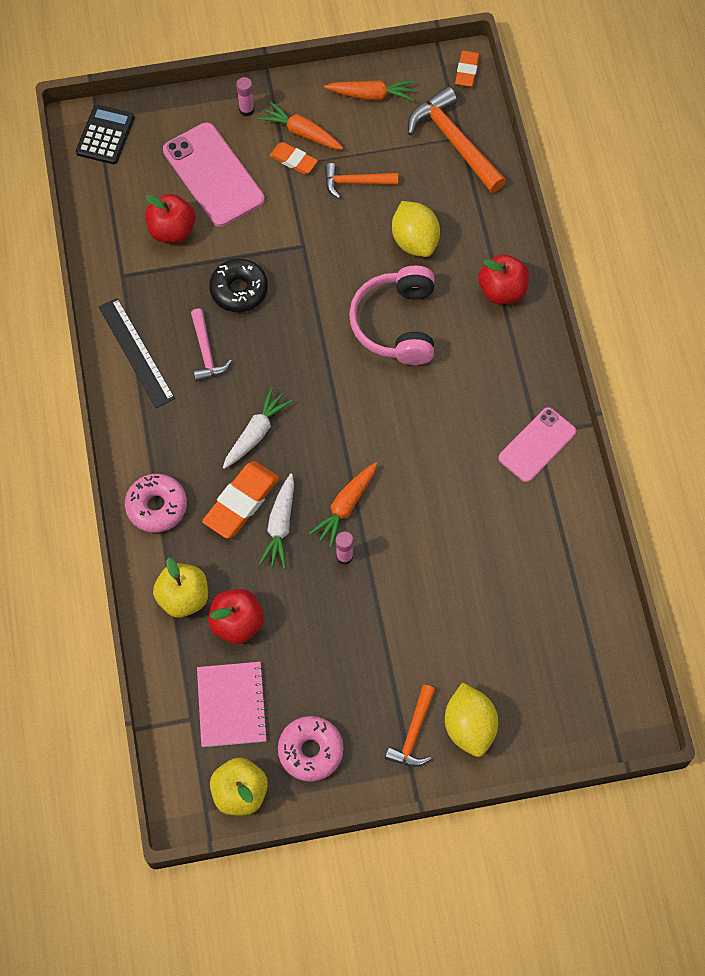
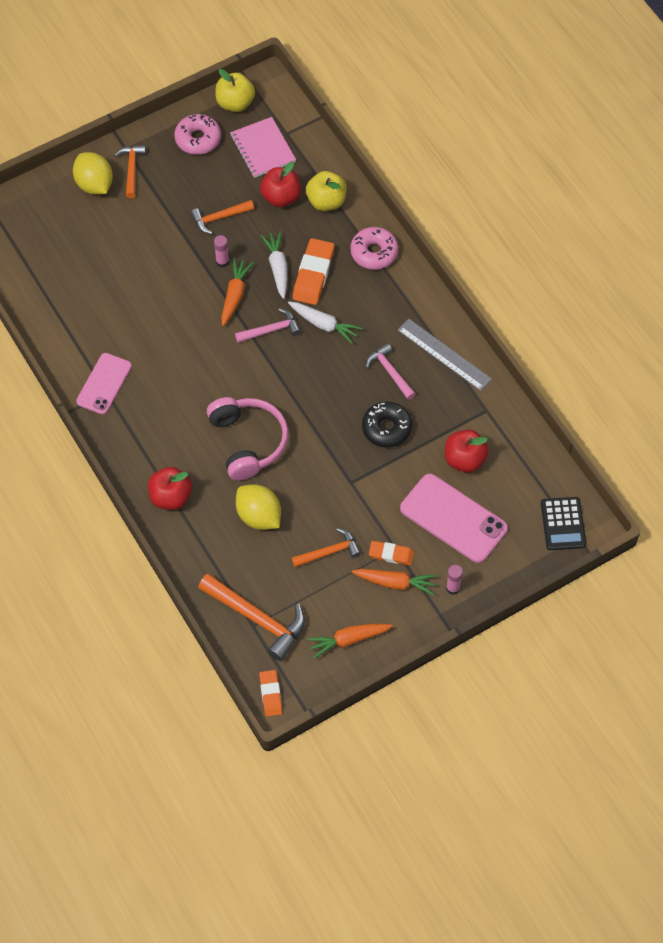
camera: 160 degrees right, 5 degrees down
(136, 352) = (444, 354): black ruler -> grey ruler
(256, 433) = (324, 325): white carrot -> white carrot turned 75 degrees counterclockwise
(320, 447) = (271, 330): none -> pink hammer
(326, 620) = (219, 218): none -> orange hammer

